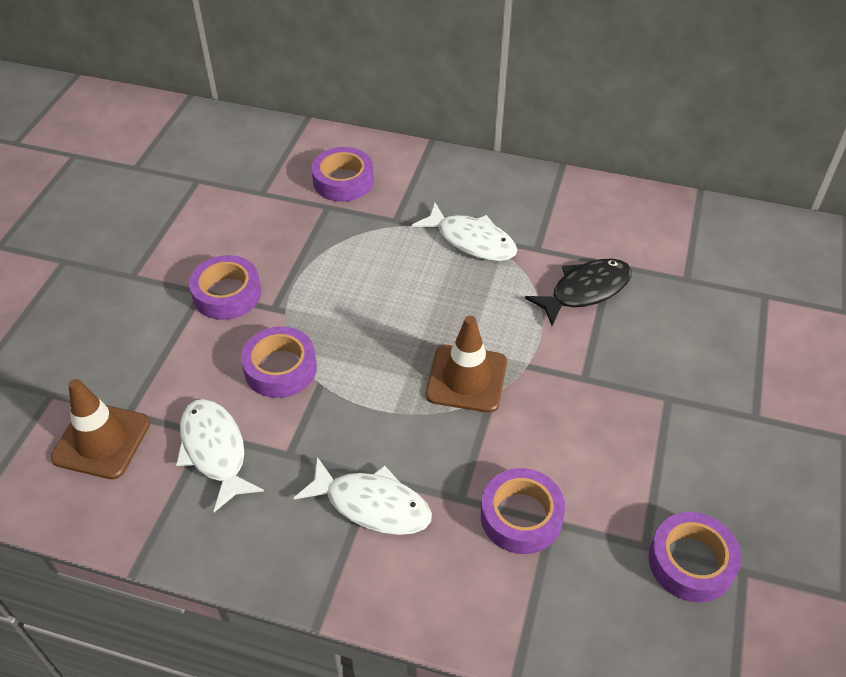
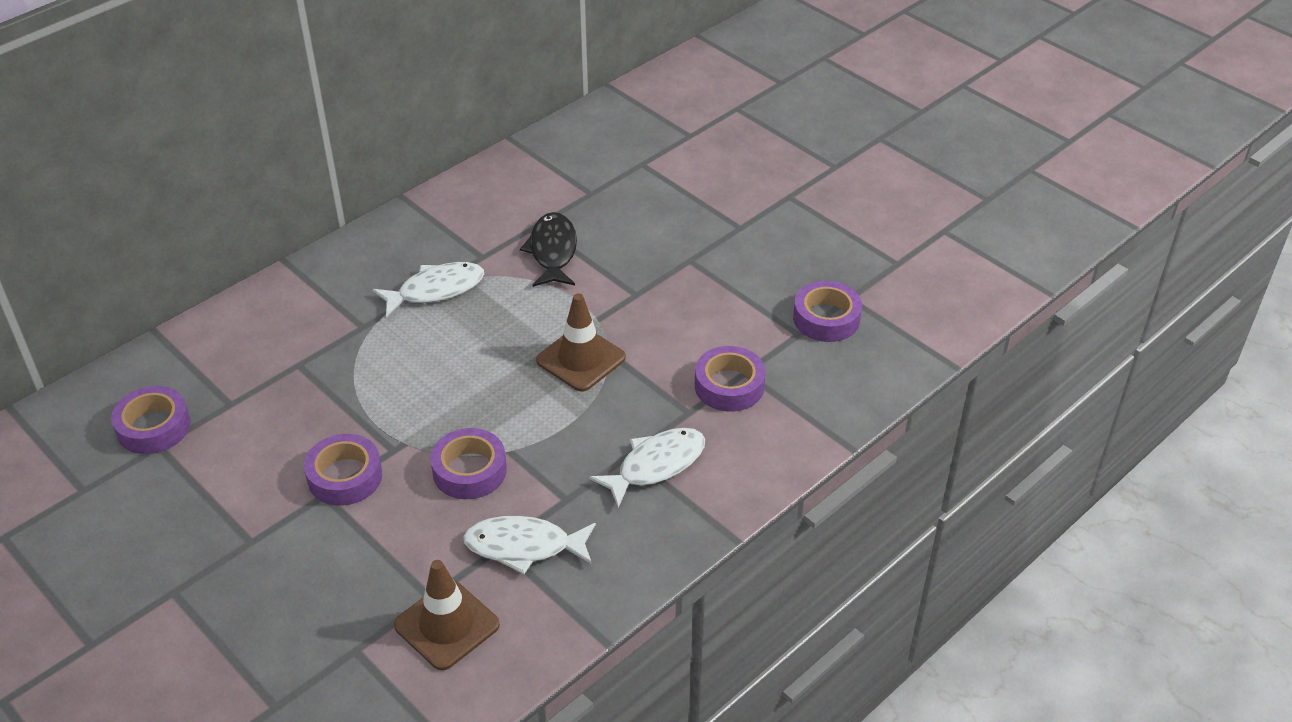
camera: 60 degrees left, 5 degrees down
(343, 181) = (275, 340): purple tape -> purple tape (153, 427)

